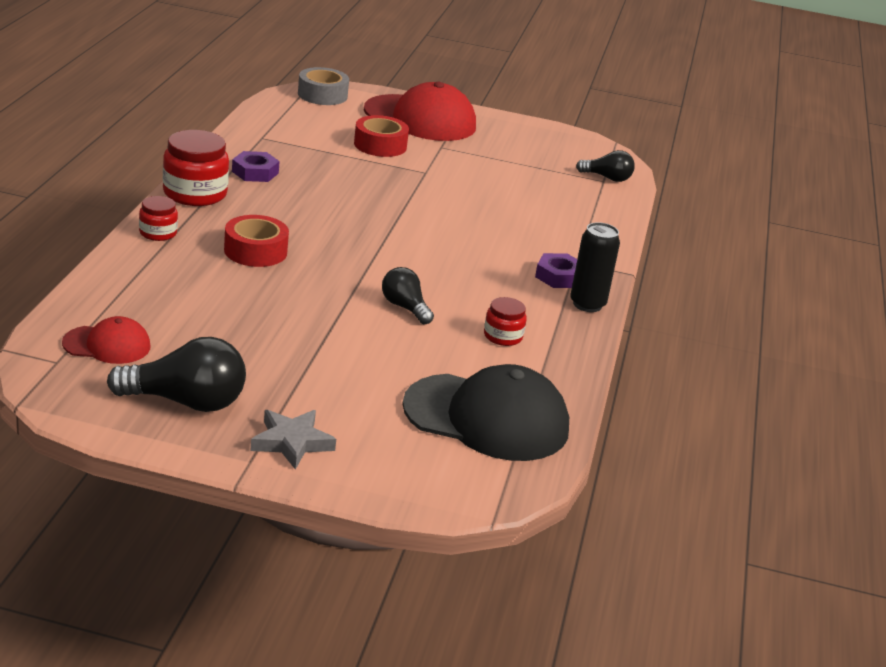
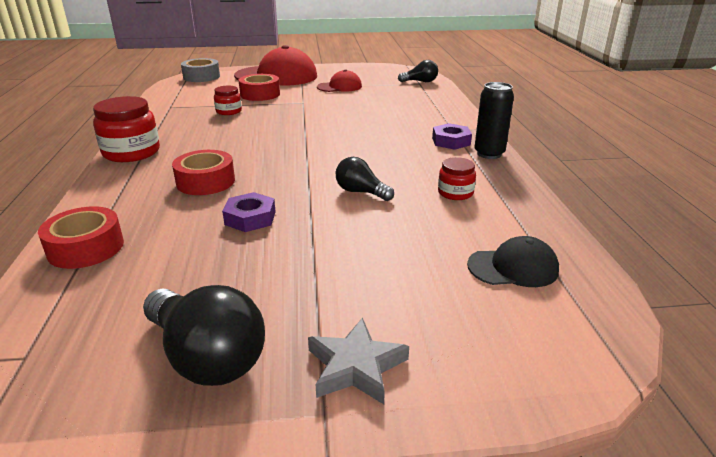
camera: 15 degrees left, 0 degrees up
(107, 345) = (86, 315): red cap -> red cap (339, 87)
(121, 288) = (86, 248): none -> red tape
(158, 233) = (108, 189): red jar -> red jar (229, 111)
(186, 402) = (207, 357): black light bulb -> black light bulb turned 60 degrees clockwise
(255, 172) = (176, 128): purple nut -> purple nut (250, 218)
(487, 418) = (513, 267): black cap -> black cap, size x0.52

